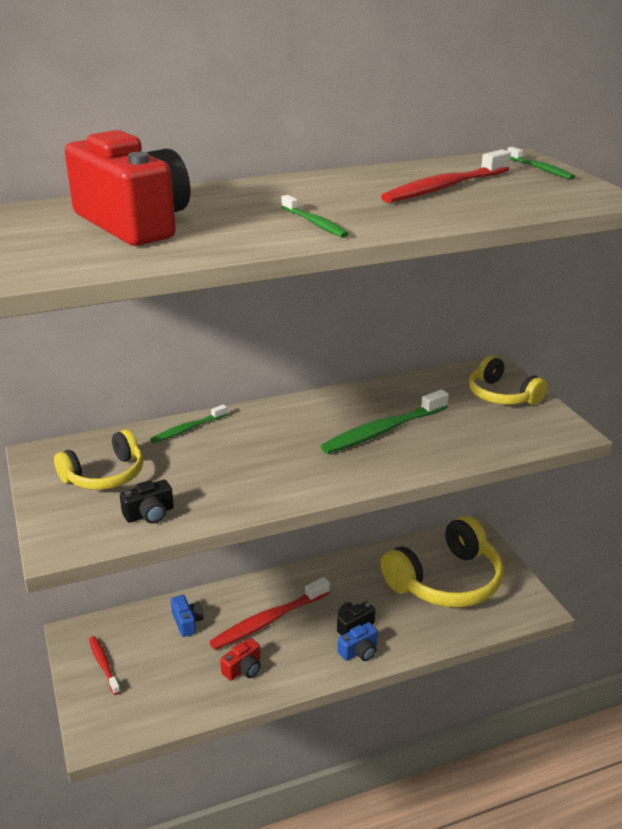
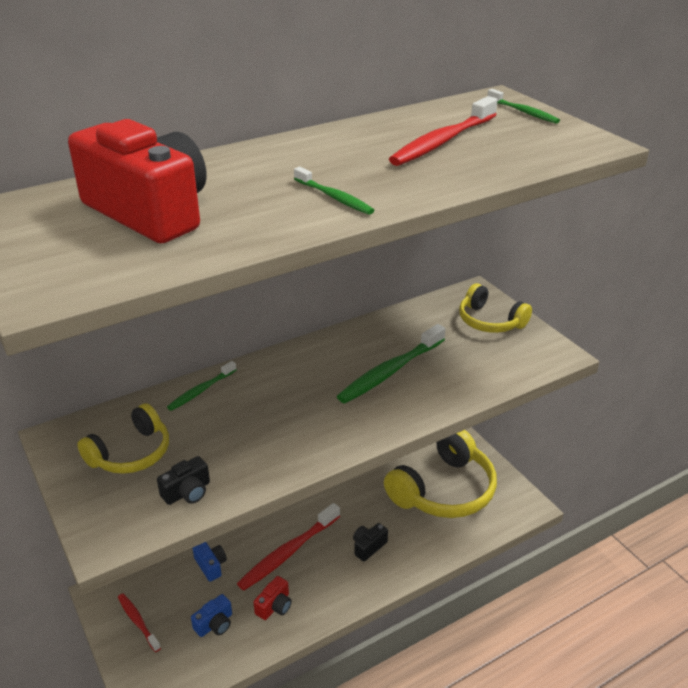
camera: 10 degrees left, 5 degrees up
(359, 651) = (379, 572): blue camera -> blue camera (215, 624)

